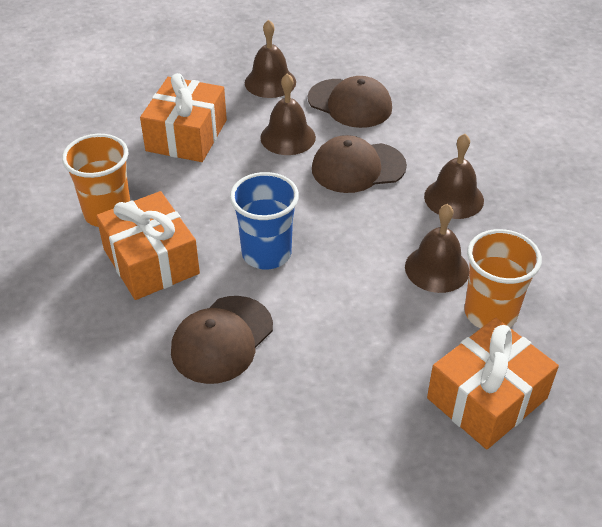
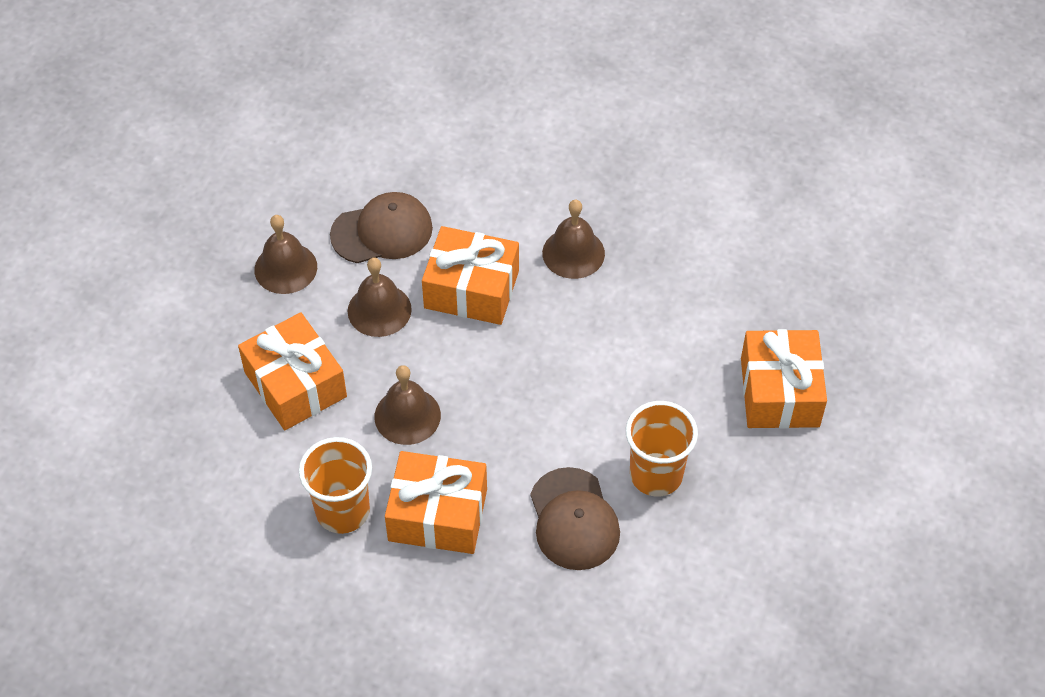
camera: 50 degrees left, 10 degrees up
(266, 254) = (509, 426): blue cup -> none
(358, 167) = (471, 289): brown cap -> orange gift
(437, 268) = (636, 325): brown bell -> brown bell (407, 416)
(490, 313) = (710, 328): orange cup -> orange cup (656, 475)

